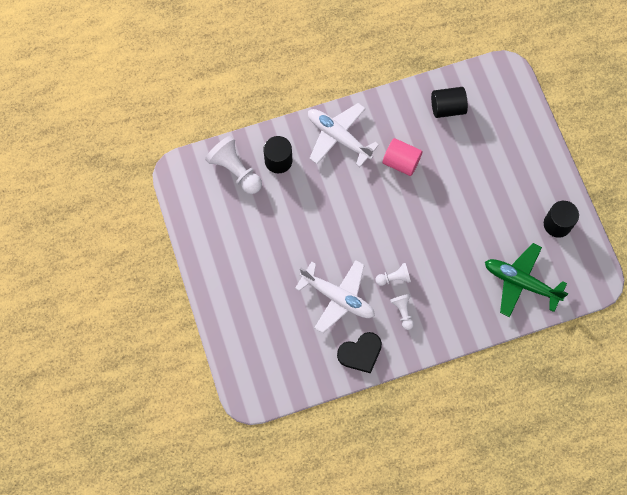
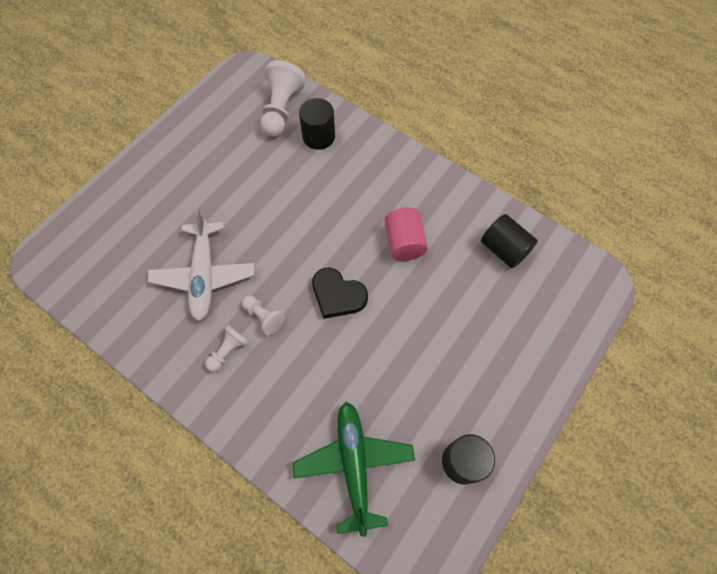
camera: 55 degrees right, 5 degrees down
(338, 137) = (385, 170): white plane -> none
(360, 353) = (151, 336): black heart -> black heart (338, 295)

